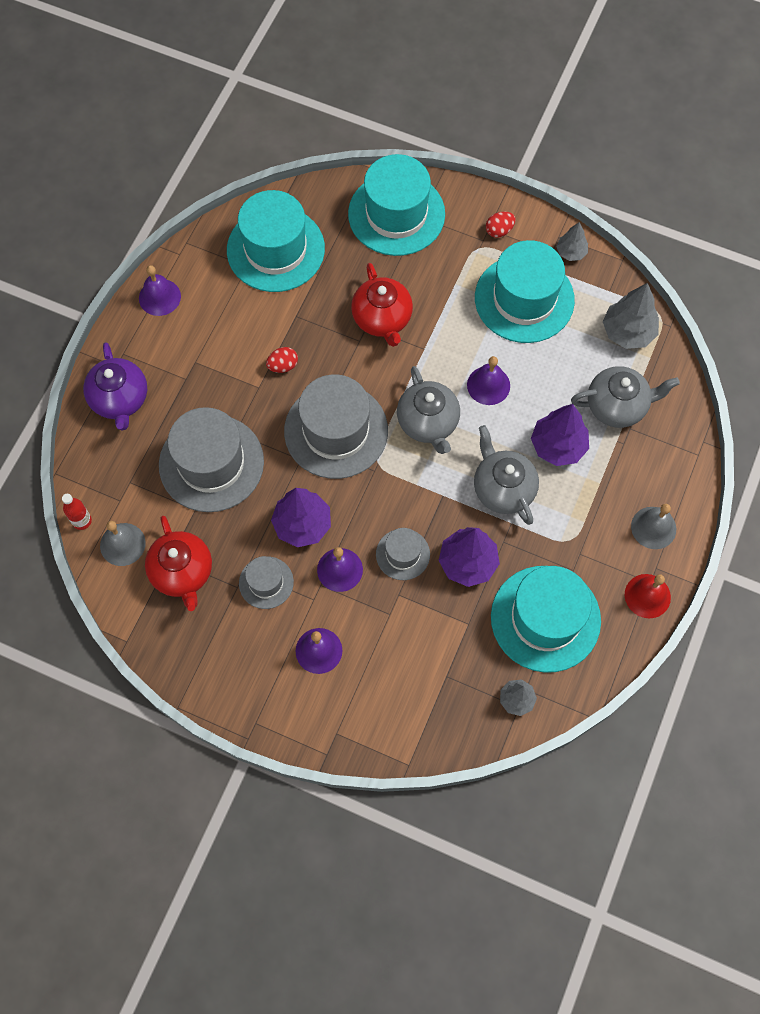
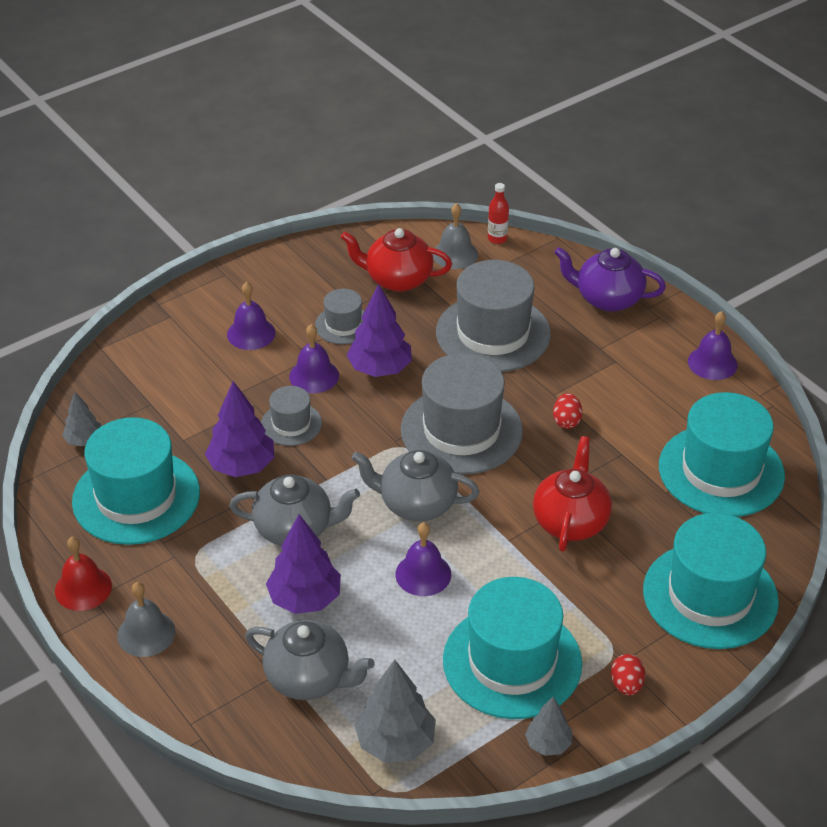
camera: 120 degrees right, 25 degrees down
(382, 319) = (571, 521): red teapot -> red teapot turned 90 degrees clockwise
(617, 406) = (309, 678): grey teapot -> grey teapot turned 90 degrees counterclockwise

